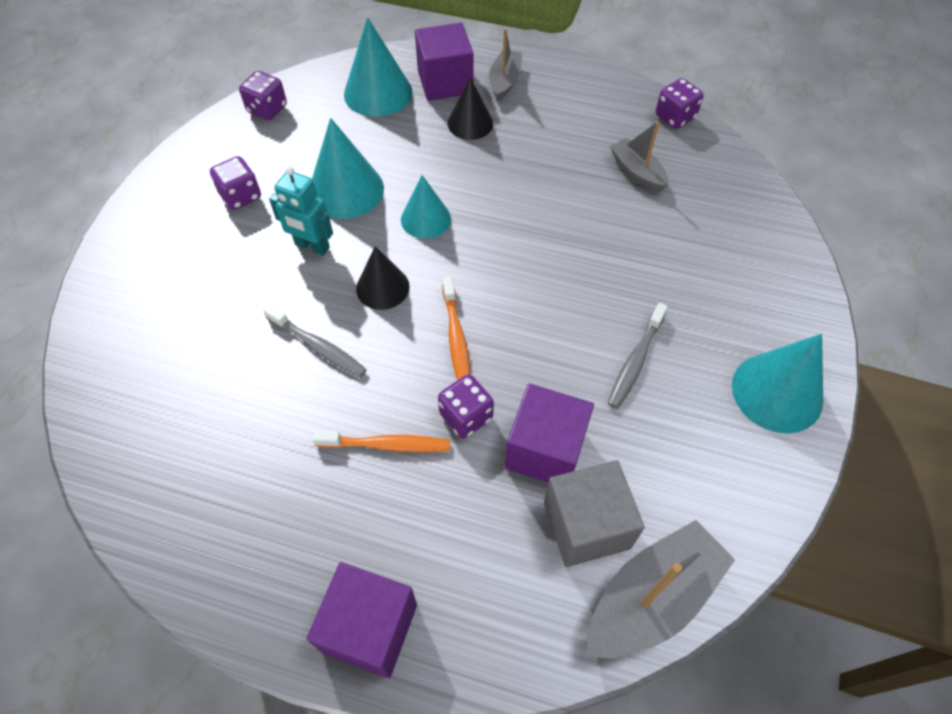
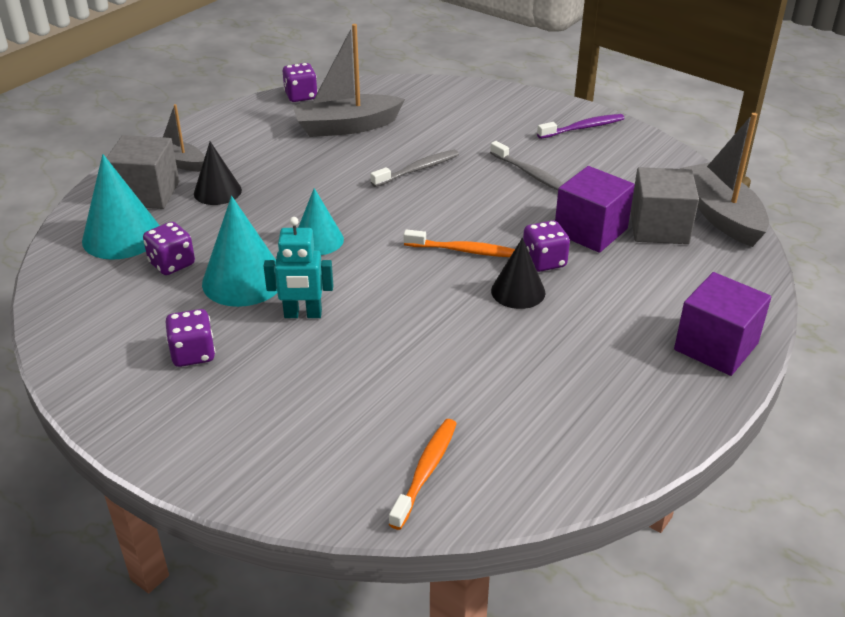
camera: 70 degrees left, 20 degrees down
(267, 109) = (72, 315): purple dice -> purple dice (172, 264)
(312, 246) = (303, 314): turquoise robot -> turquoise robot turned 45 degrees clockwise
(318, 346) = (429, 330): grey toothbrush -> grey toothbrush (418, 169)
(382, 287) = (383, 280): black cone -> black cone (518, 291)
(387, 445) = (554, 308): orange toothbrush -> orange toothbrush (426, 471)
(445, 82) = (147, 194): purple cube -> grey cube
(637, 172) = (346, 127): grey boat -> grey boat, size x1.70
(777, 392) = (583, 128): turquoise cone -> purple toothbrush

